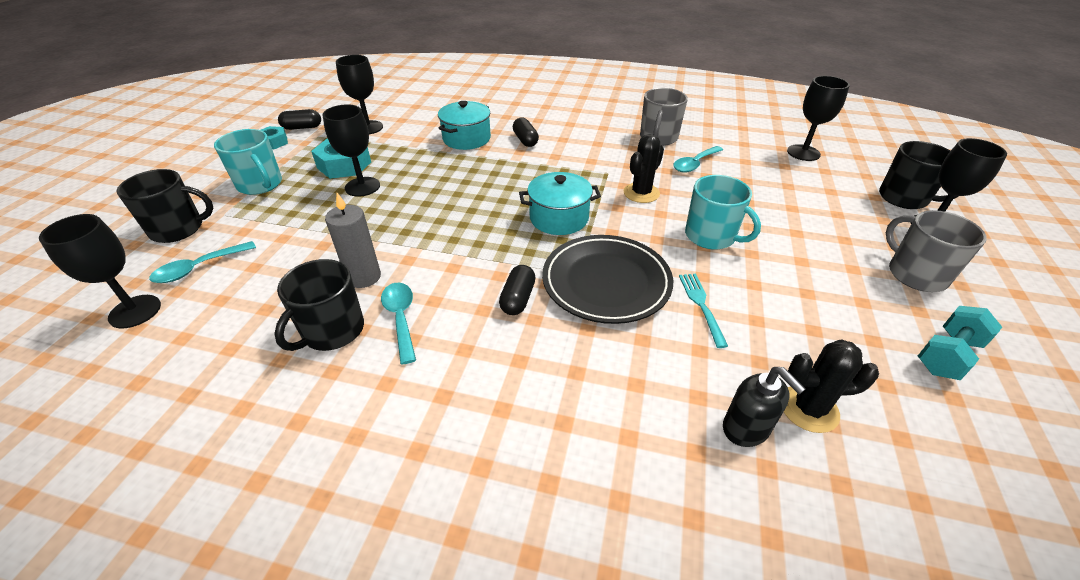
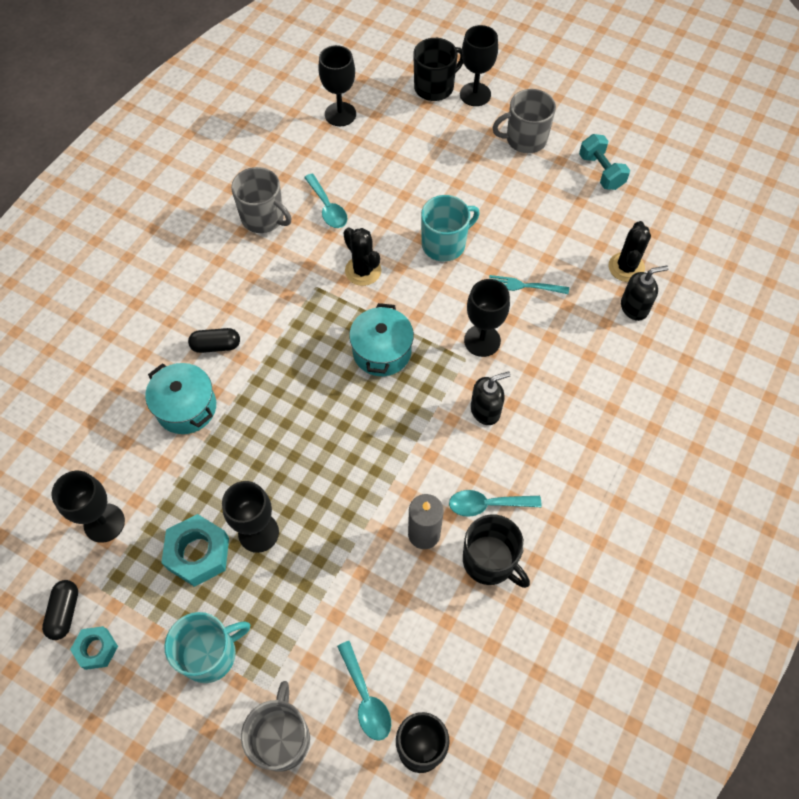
camera: 75 degrees left, 20 degrees up
(178, 229) = (282, 738): black mug -> grey mug
(518, 299) = (485, 410): black capsule -> black soap dispenser
(606, 282) = (482, 340): black plate -> black goblet

